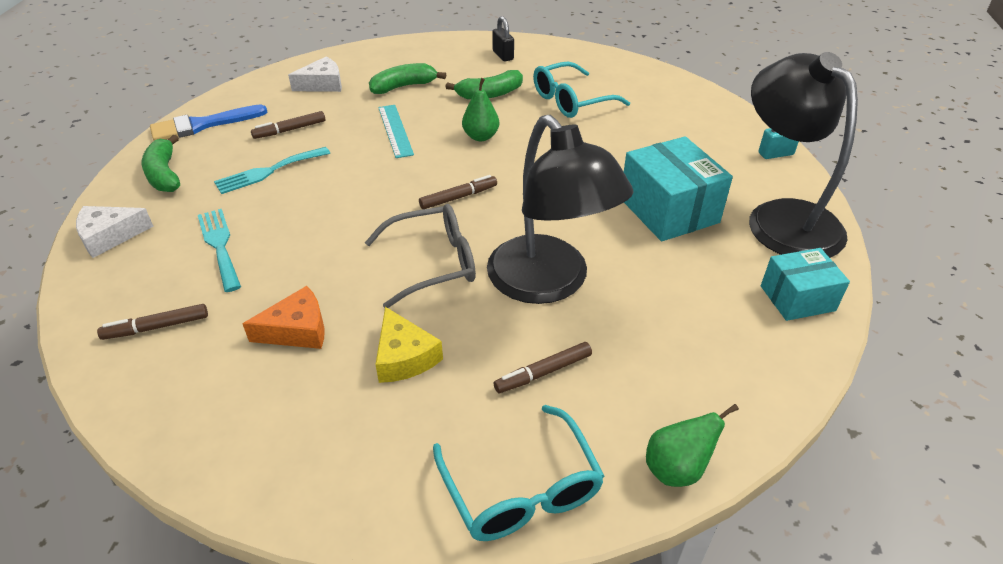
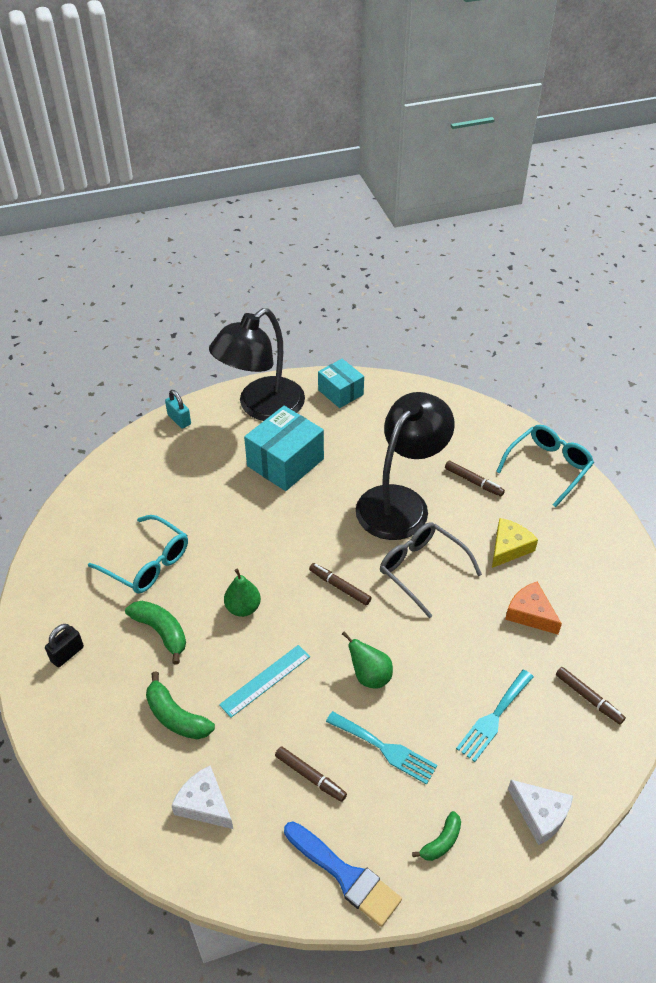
camera: 115 degrees left, 5 degrees up
(164, 174) = (441, 842): green banana -> green banana, size x0.63
(677, 469) = (494, 418): green pear -> green pear (369, 676)

